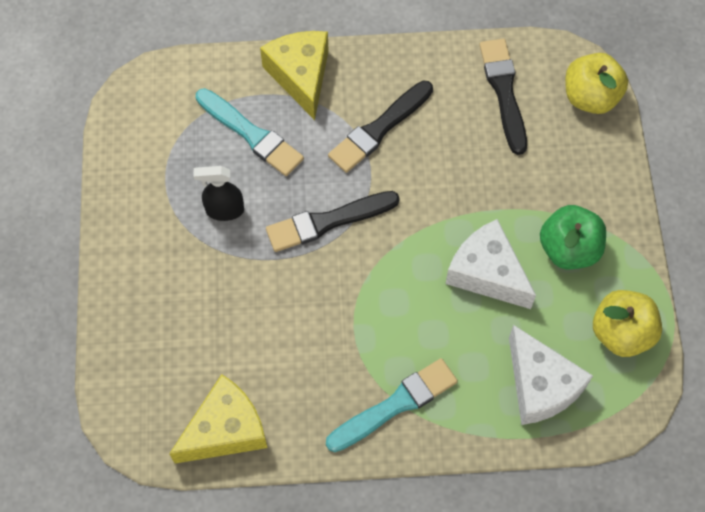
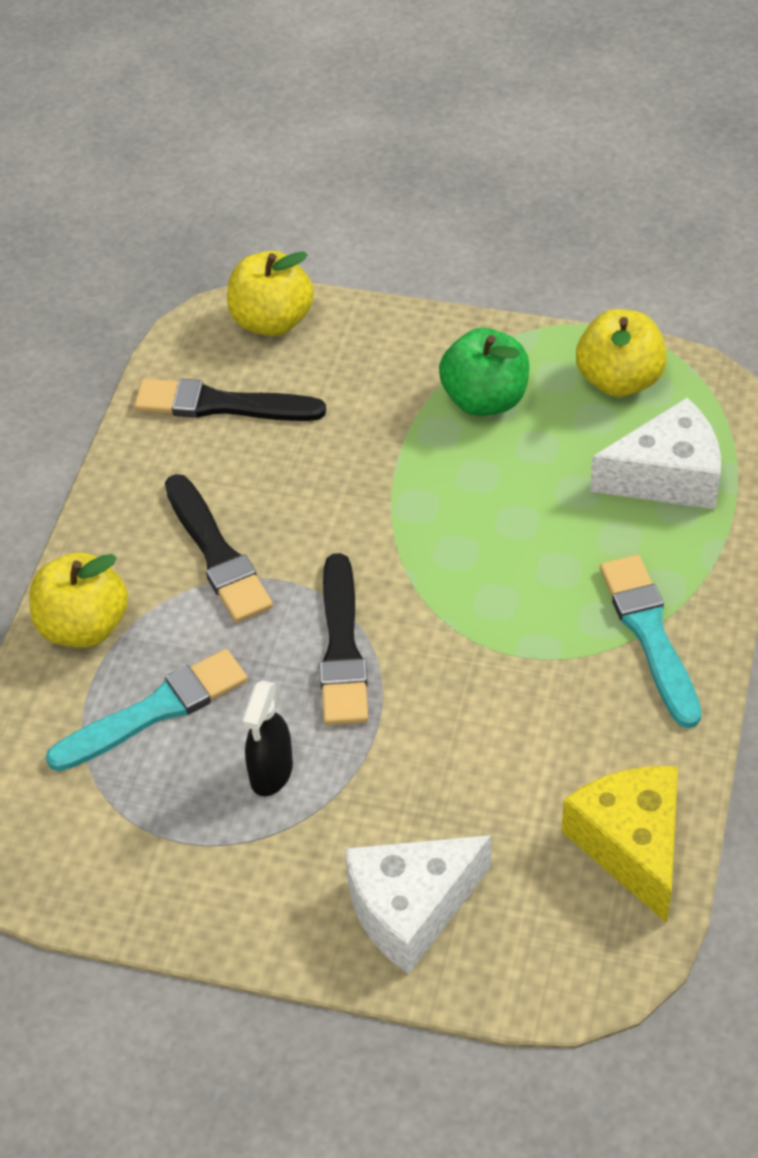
camera: 70 degrees left, 15 degrees down
(301, 76) = (83, 627): yellow cheese -> yellow apple
(487, 273) = (489, 490): white cheese -> white cheese (411, 908)

